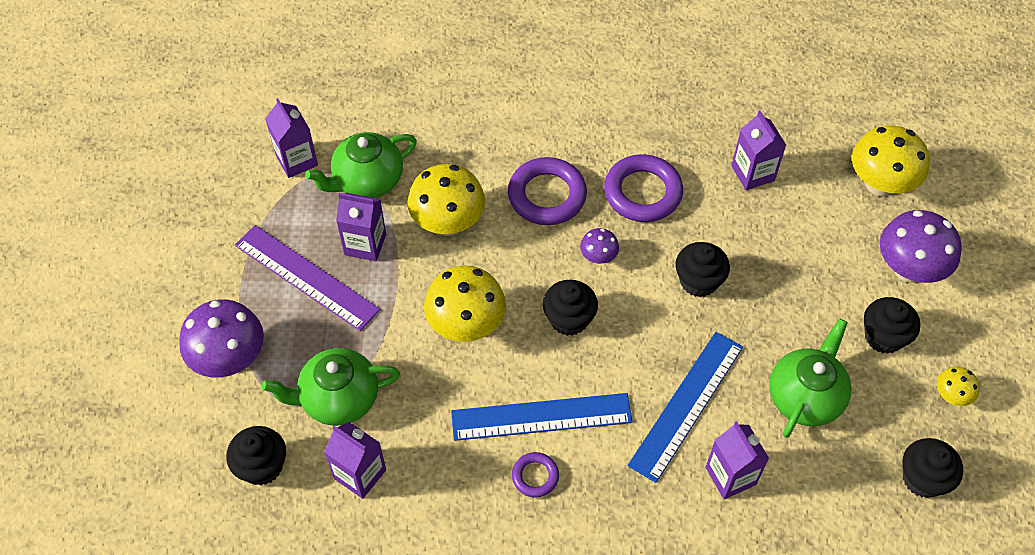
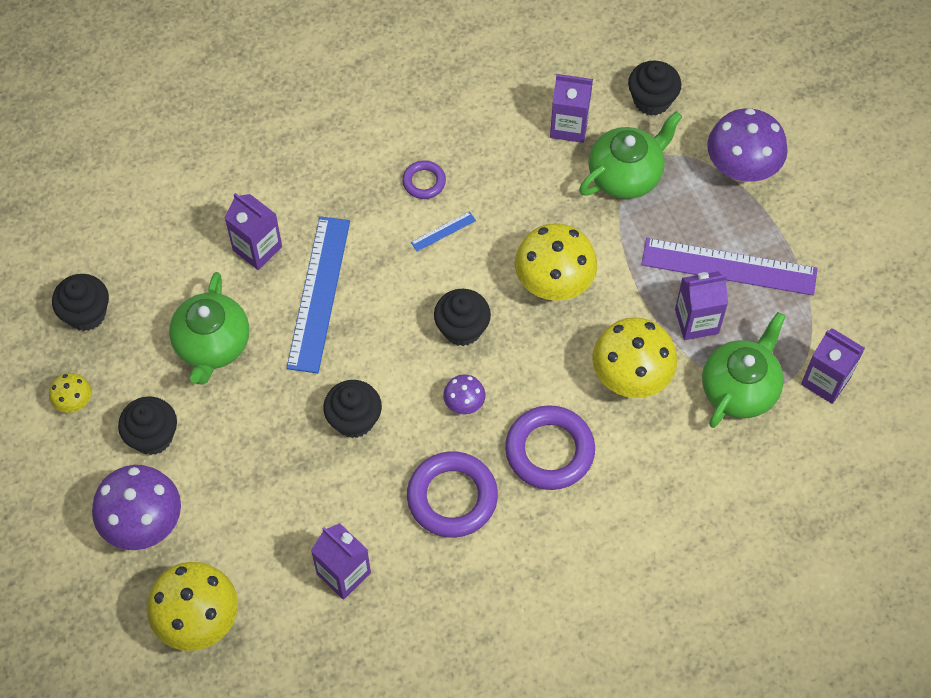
camera: 155 degrees right, 5 degrees up
(541, 416) = (443, 231): blue ruler -> blue ruler, size x0.40

